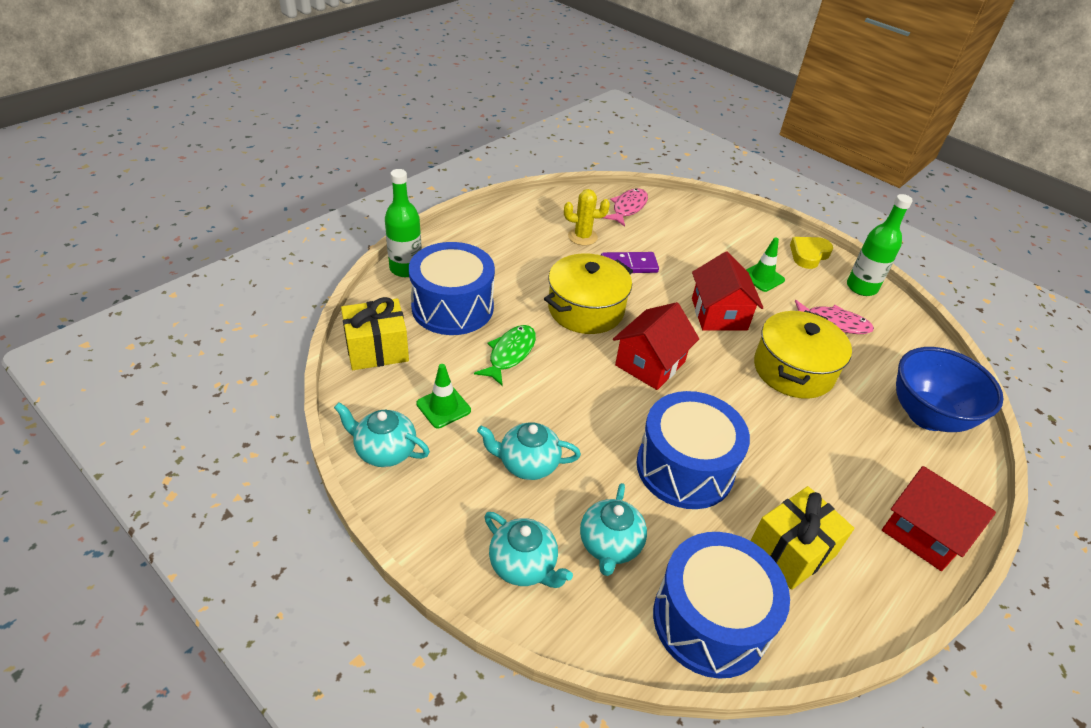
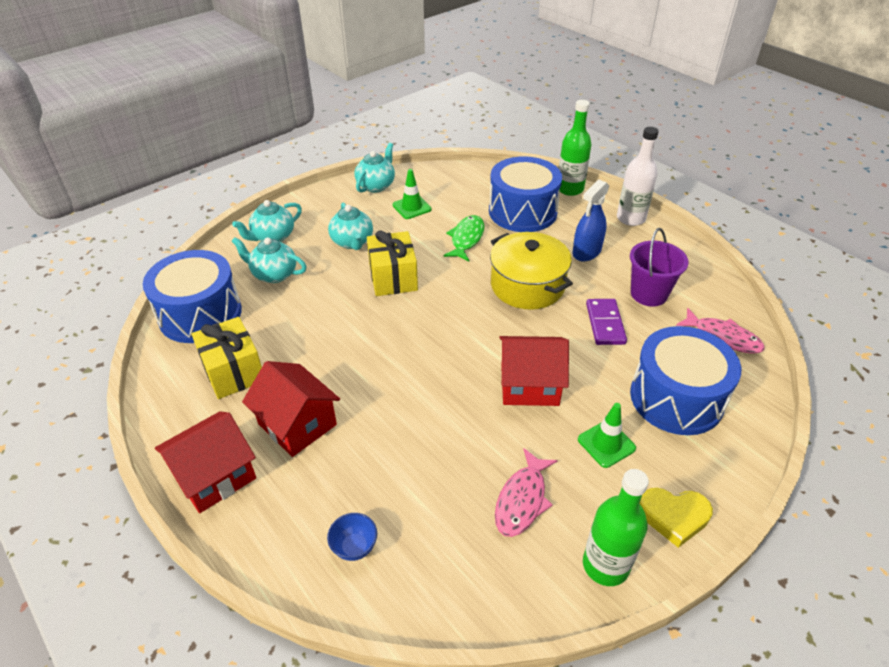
camera: 100 degrees right, 0 degrees up
(377, 349) = (471, 179): yellow gift -> yellow gift (393, 278)
(464, 233) = (631, 218): none -> white bottle
(510, 354) = (466, 239): green fish -> green fish turned 105 degrees counterclockwise
(524, 266) = (586, 252): none -> blue spray bottle
(527, 464) = (352, 242): turquoise teapot -> turquoise teapot turned 150 degrees clockwise
(582, 237) = (648, 294): yellow cactus -> purple bucket
(650, 364) = (452, 319): red house -> red house (297, 424)
(685, 467) = (330, 323): blue drum -> blue drum (676, 398)
(793, 370) = (439, 431): yellow pot -> none
(808, 255) = (673, 517): yellow heart -> yellow heart turned 135 degrees clockwise
(927, 416) = (354, 547): blue bowl -> blue bowl, size x0.41

